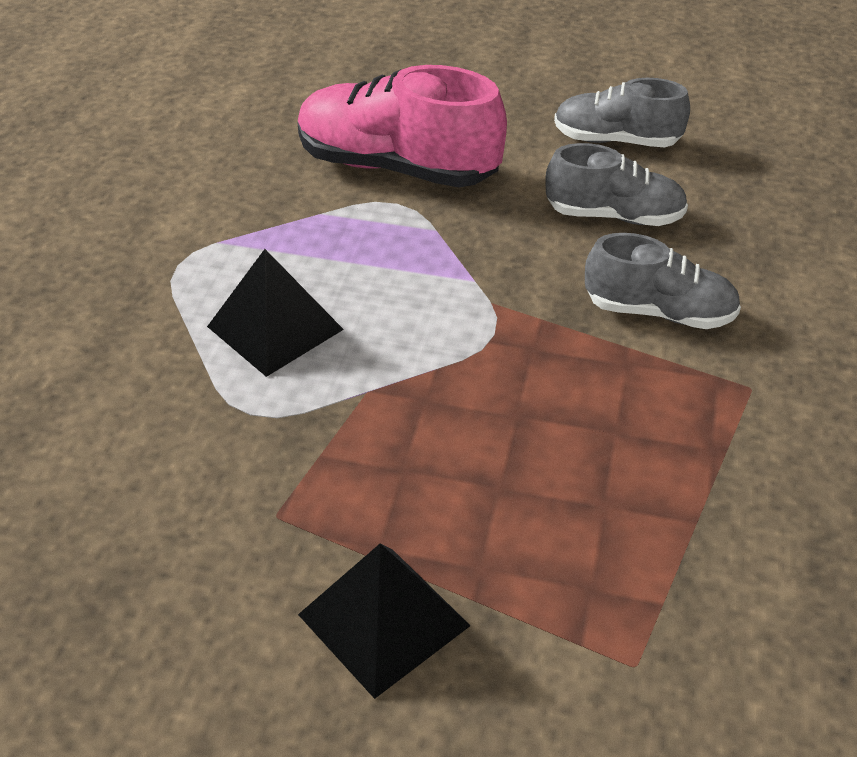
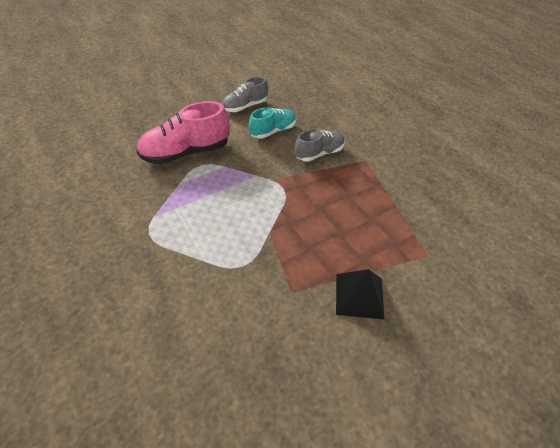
camera: 45 degrees left, 5 degrees up
(275, 328) = (214, 232): black pyramid -> none
(614, 216) = (273, 131): grey shoe -> turquoise shoe

